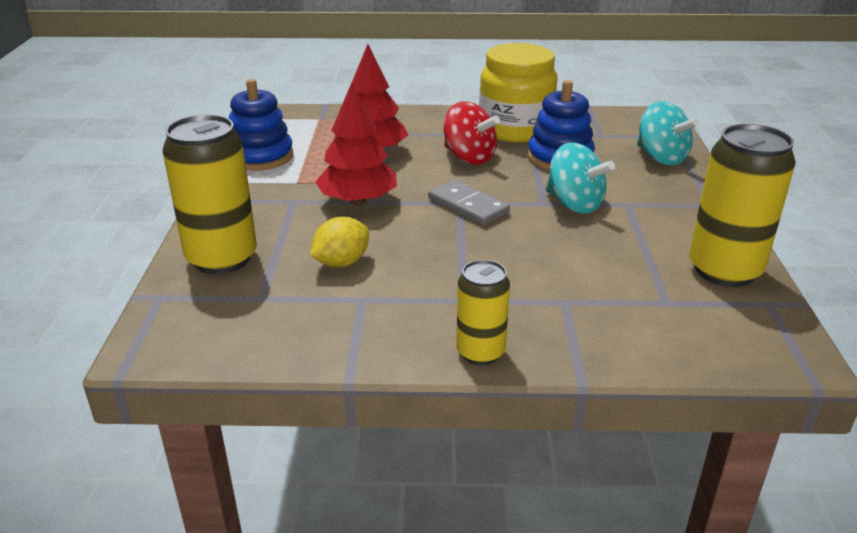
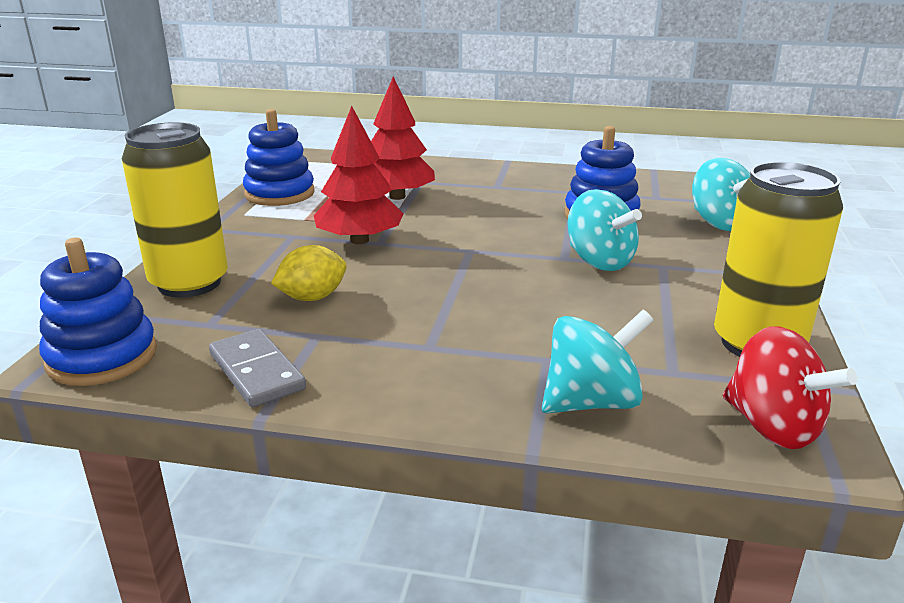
camera: 10 degrees right, 5 degrees down
(180, 340) = (102, 357): none -> blue stacking toy
(468, 206) = (477, 254): grey domino -> grey domino (257, 372)
(469, 157) = (499, 209): red spinning top -> red spinning top (773, 427)
(480, 352) = (424, 403): yellow can -> none
(515, 130) = (561, 186): yellow jar -> none
(613, 336) = (591, 402): none -> turquoise spinning top

